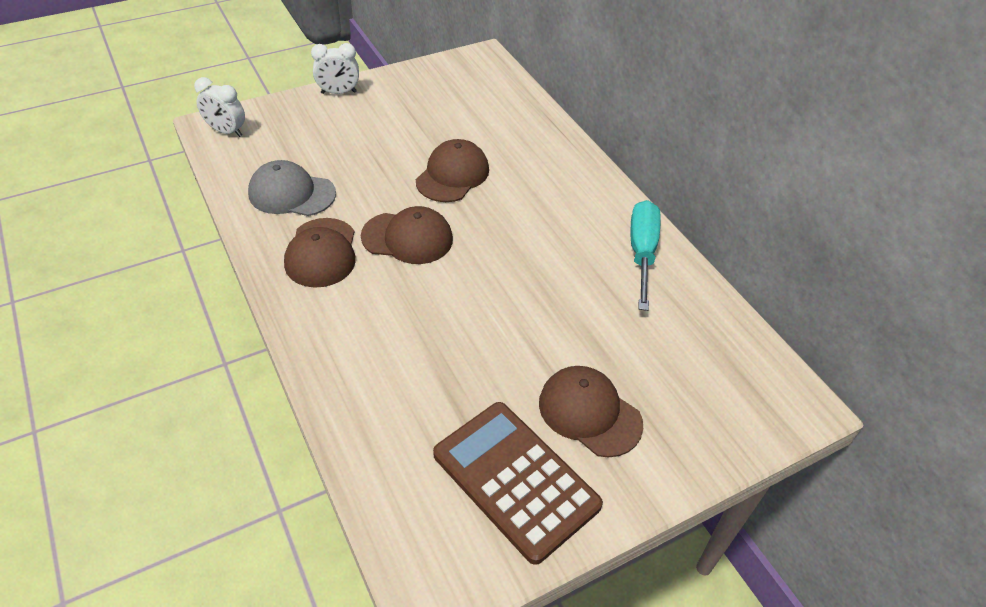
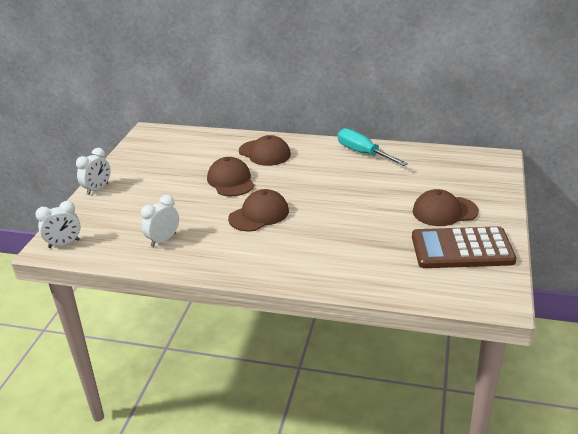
camera: 45 degrees left, 15 degrees down
(291, 193) = (163, 240): grey cap -> white clock
(321, 253) = (230, 248): brown cap -> brown cap (264, 153)

